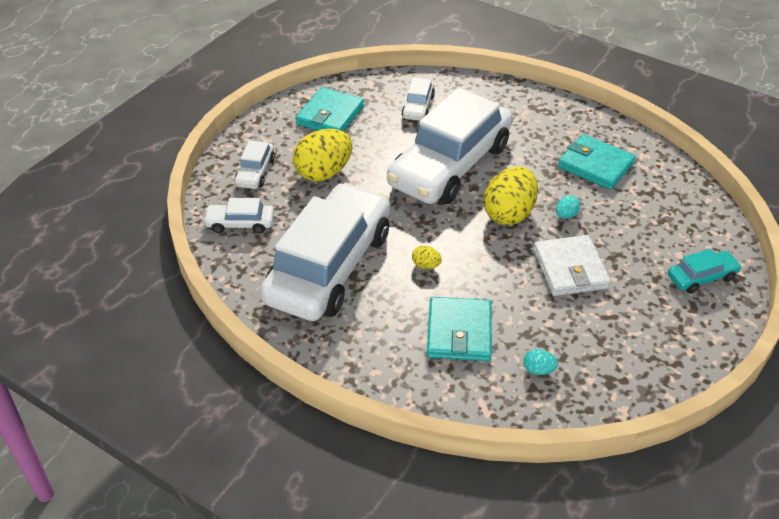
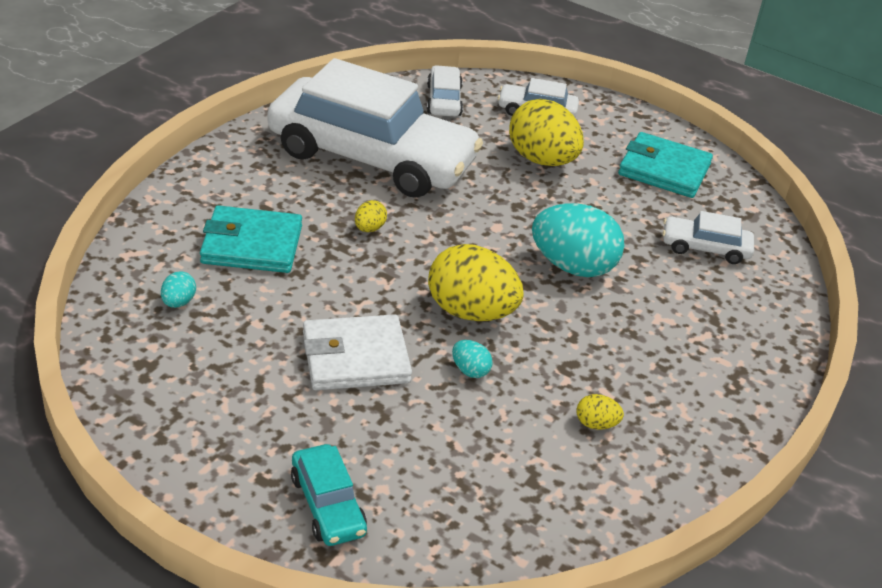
camera: 85 degrees right, 5 degrees down
(450, 165) = (572, 266): white car -> turquoise egg
(595, 165) = (596, 424): turquoise wallet -> yellow egg

